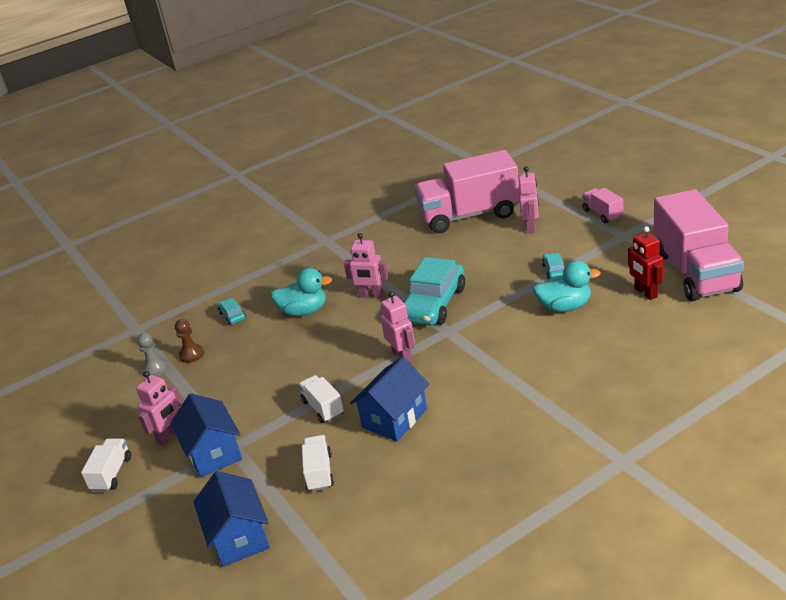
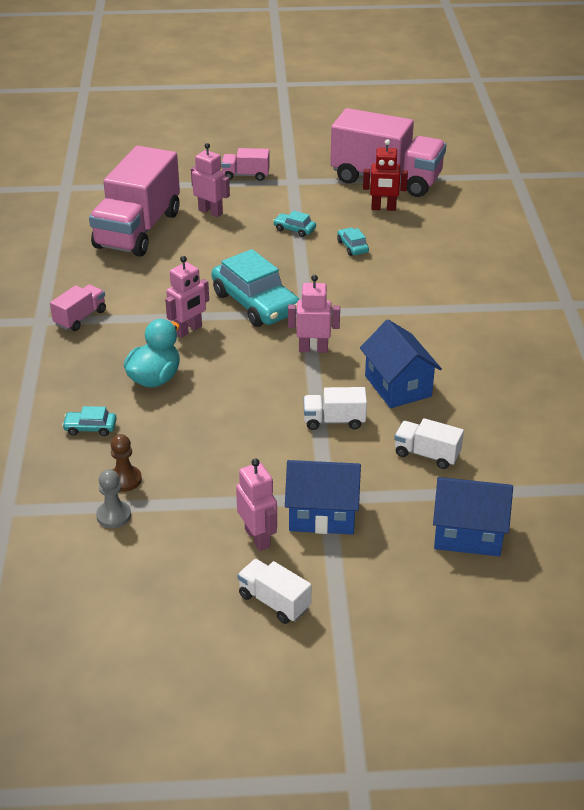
camera: 65 degrees left, 5 degrees up
(343, 251) = (80, 318): none -> pink truck
(564, 307) = (352, 247): turquoise duck -> turquoise car

